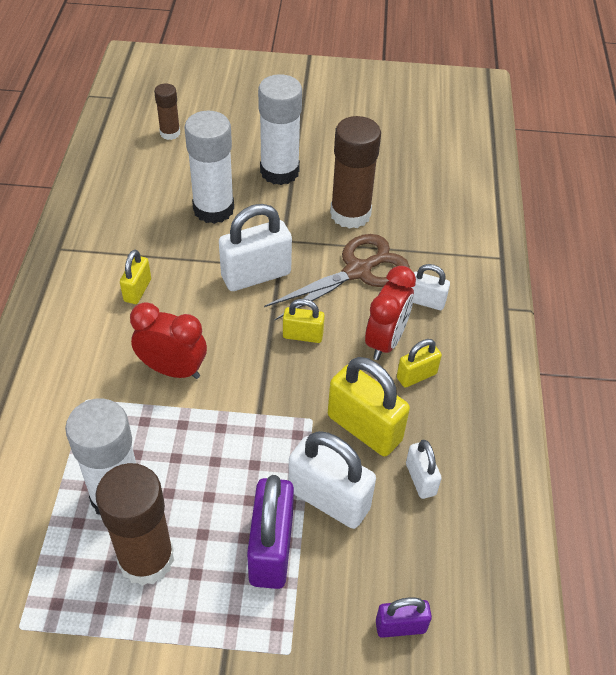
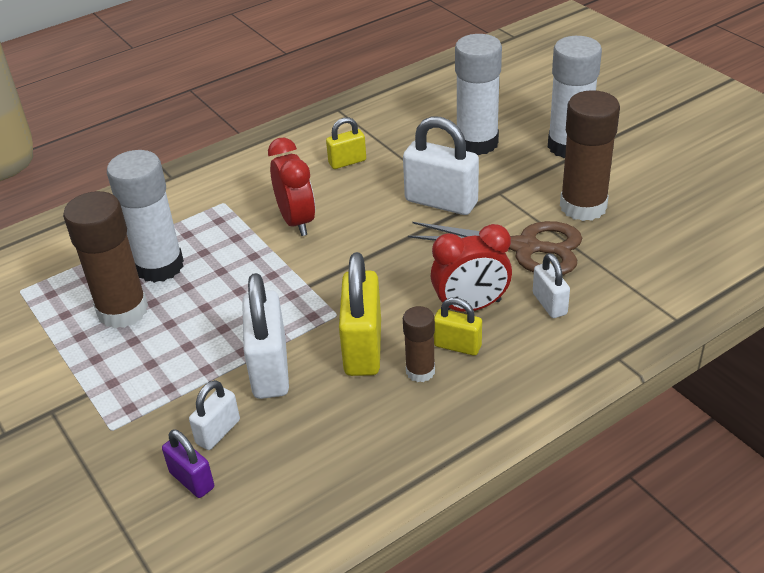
camera: 55 degrees right, 10 degrees down
(170, 133) = (521, 78): brown glue stick -> brown glue stick (420, 371)
(271, 549) = (191, 365): purple padlock -> none
(303, 335) = (414, 260): yellow padlock -> none
(420, 479) = (350, 410): white padlock -> white padlock (218, 432)

